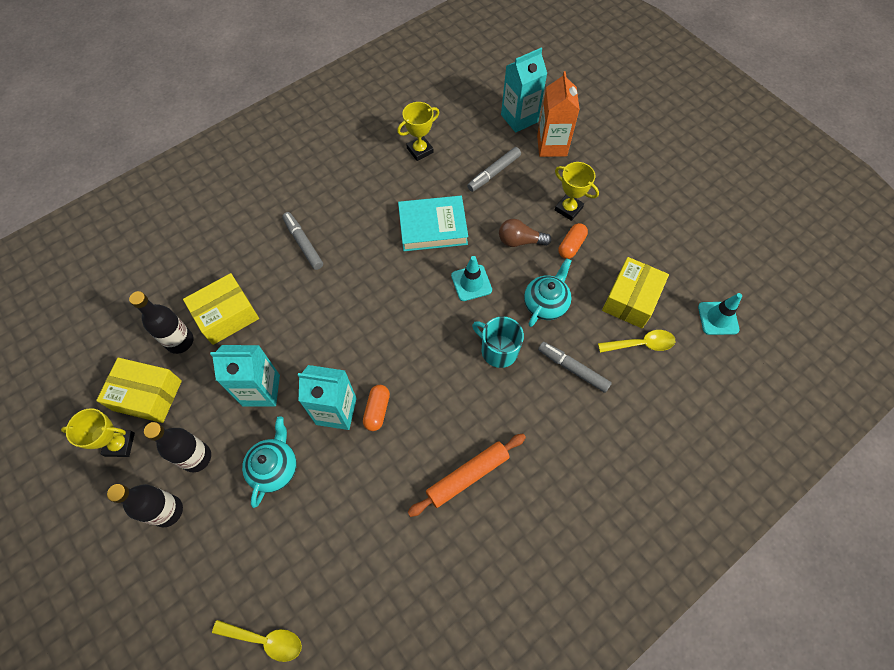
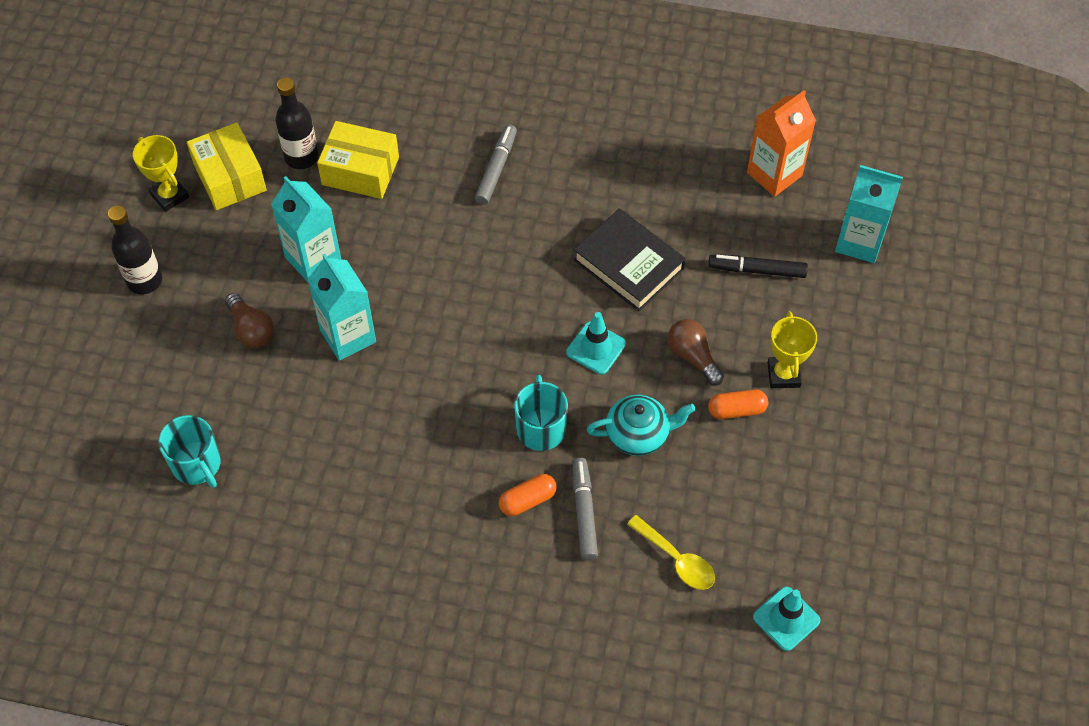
camera: 50 degrees right, 5 degrees down
(196, 457) = (208, 262): black bottle -> none
(265, 639) = (101, 443): yellow spoon -> none
(274, 467) = (251, 329): turquoise teapot -> brown light bulb
(343, 581) = (197, 464): none -> turquoise mug
(377, 410) = (379, 369): orange capsule -> orange capsule (527, 500)
(420, 150) = (713, 181): yellow trophy -> none
(433, 227) = (628, 264): turquoise book -> black book
(467, 476) = (381, 495): orange rolling pin -> none
(494, 173) = (757, 270): grey marker -> black marker
(551, 145) = (855, 300): orange carton -> orange carton (774, 174)
(630, 299) = (724, 513): yellow box -> none

